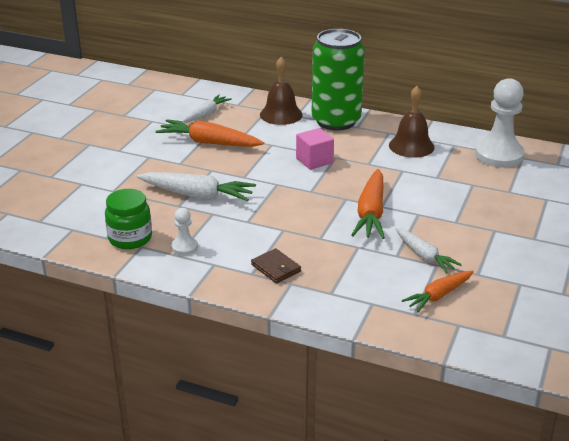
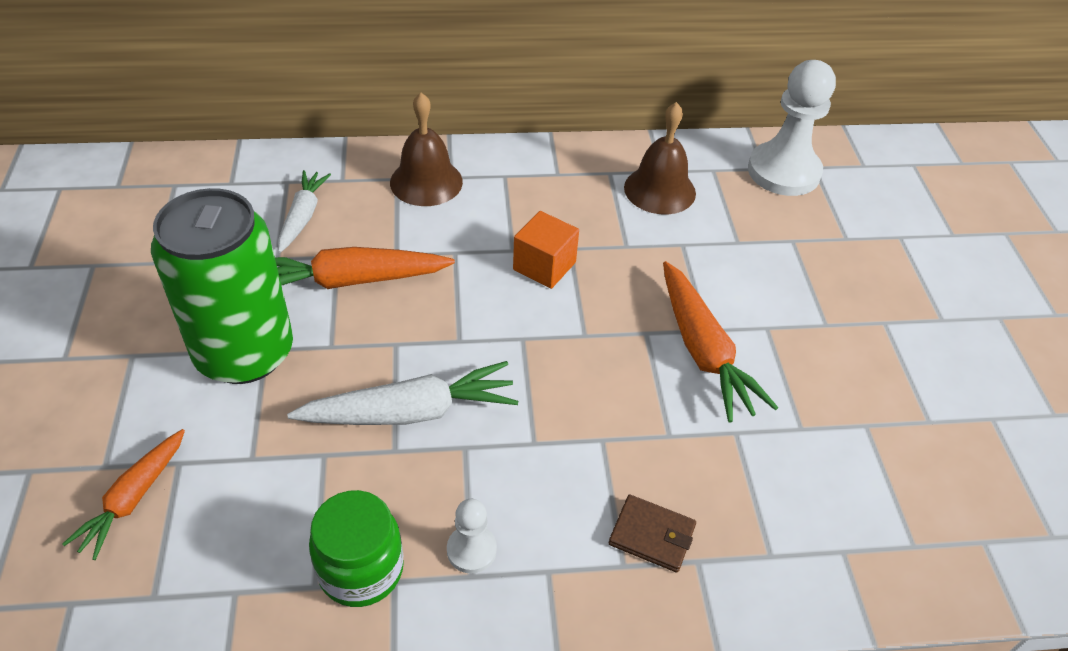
camera: 30 degrees left, 15 degrees up
(314, 160) = (544, 266): pink cube -> orange cube
(336, 121) = (518, 171): green can -> green can (244, 353)
(424, 256) = (837, 413): white carrot -> none
(438, 295) = (915, 491): orange carrot -> orange carrot (133, 498)

